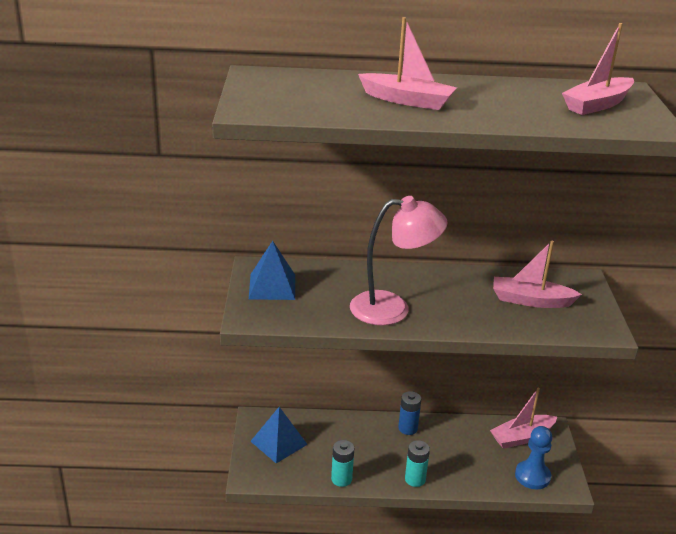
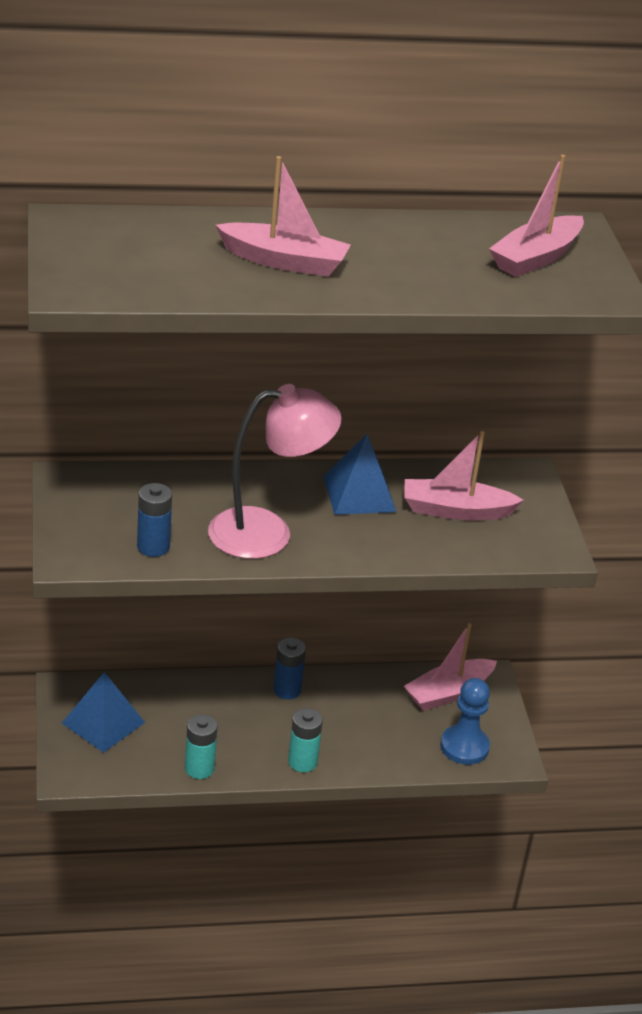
camera: 10 degrees left, 5 degrees up
(272, 286) = (95, 508): blue pyramid -> blue pyramid (359, 494)
(309, 314) = (153, 547): none -> blue battery

